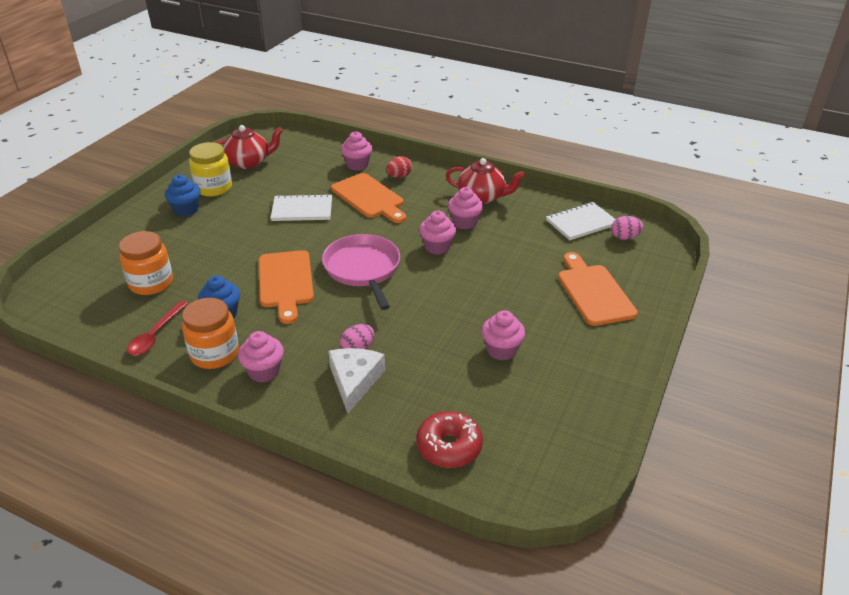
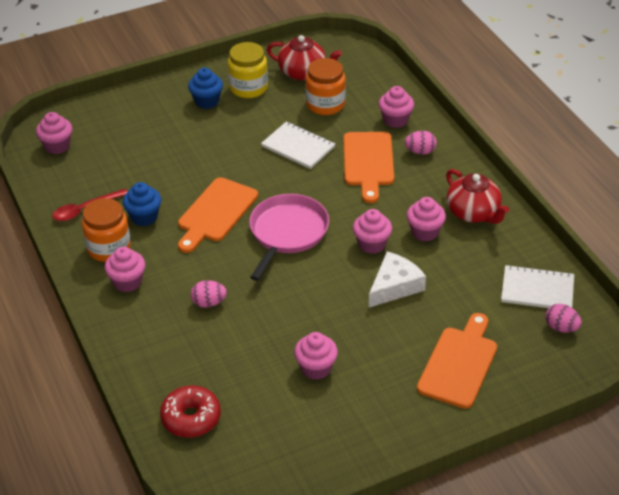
camera: 40 degrees right, 5 degrees up
(70, 298) = (57, 146): none -> pink cupcake
(151, 283) = (120, 161): orange jar -> orange jar (325, 104)
(354, 381) = (180, 327): white cheese -> white cheese (394, 286)
(399, 176) = (420, 151): red egg -> pink egg

